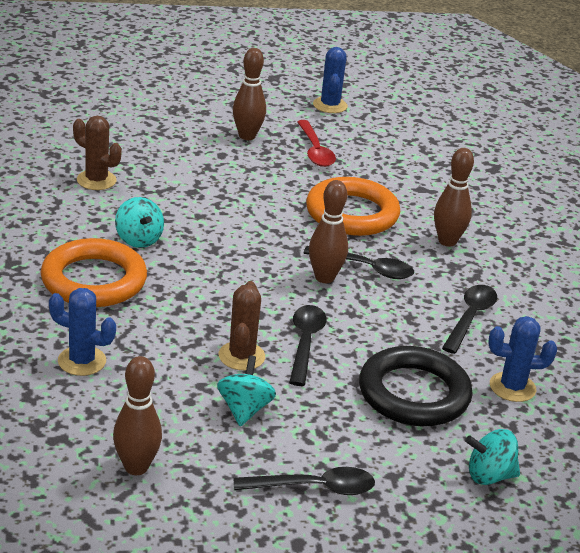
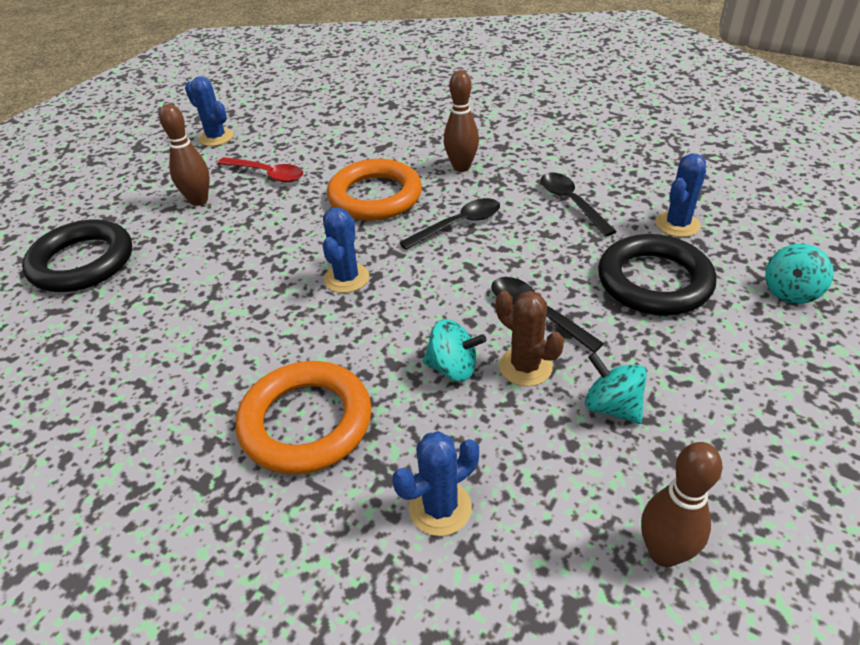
camera: 45 degrees left, 10 degrees up
(96, 180) = (141, 333): brown cactus -> none
(130, 123) = (82, 262): none -> black ring
(138, 239) = (273, 350): turquoise spinning top -> turquoise spinning top (453, 368)
(242, 240) = (346, 278): none -> blue cactus
(313, 488) = (763, 415): black spoon -> none
(324, 278) = (450, 255): brown bowling pin -> none

